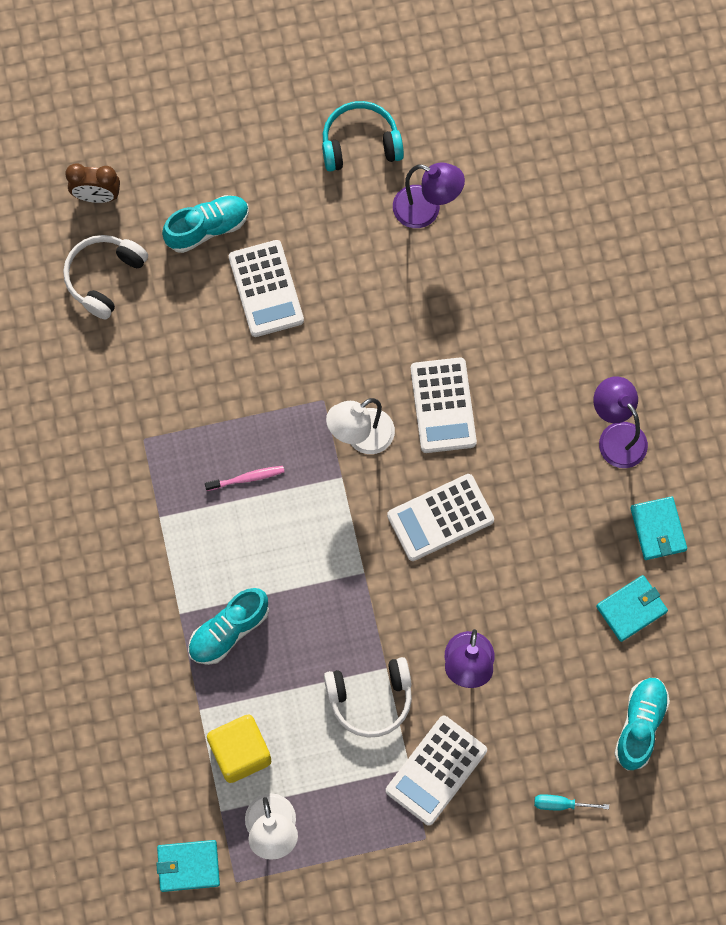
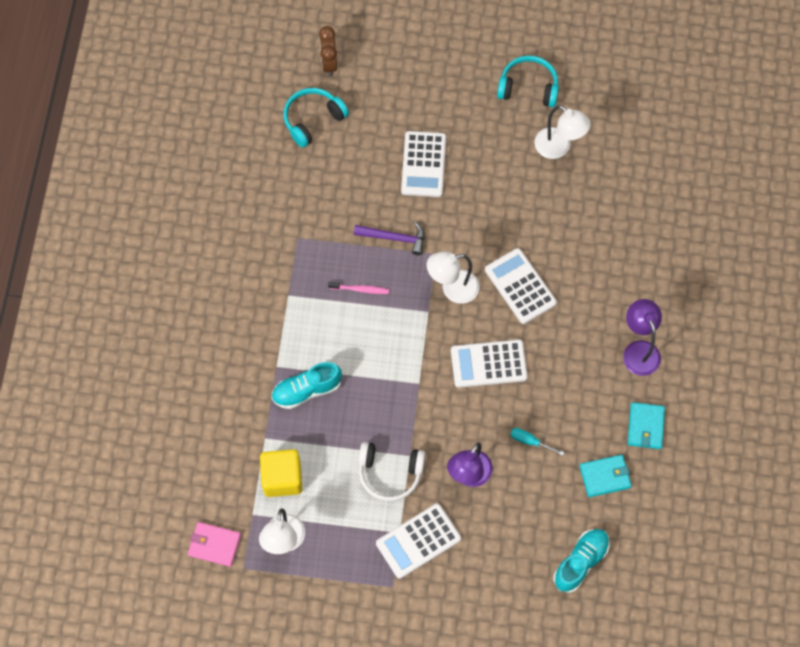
camera: 20 degrees right, 5 degrees down
(97, 196) = (329, 63): brown clock -> brown clock turned 60 degrees clockwise
(104, 277) = (312, 119): white headphones -> turquoise headphones
(188, 866) = (214, 544): turquoise wallet -> pink wallet
(207, 228) = (398, 110): turquoise shoe -> none
(265, 397) = (394, 238): none -> purple hammer
(426, 210) = (558, 148): purple lamp -> white lamp
(443, 405) = (520, 286): white calculator -> white calculator turned 135 degrees clockwise
(560, 804) = (500, 598): turquoise screwdriver -> turquoise screwdriver (529, 441)

